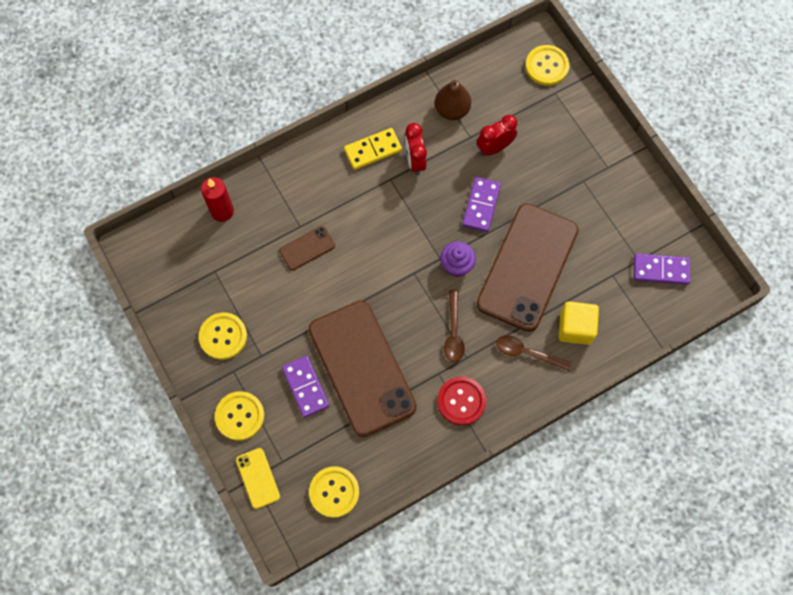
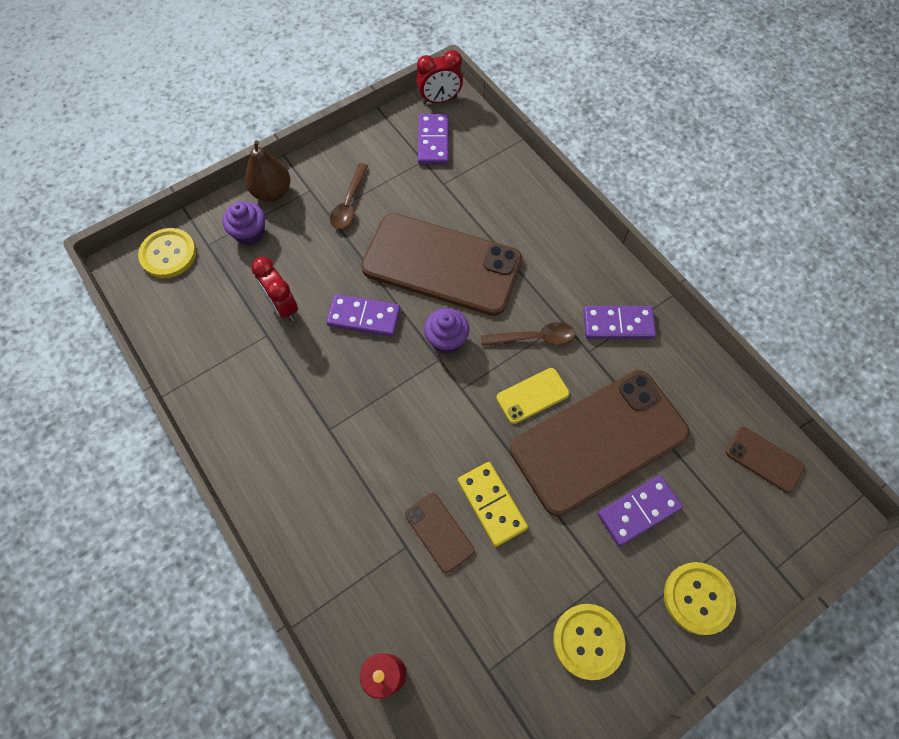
camera: 95 degrees left, 5 degrees down
(258, 478) = (774, 560): yellow phone -> yellow phone (532, 396)
(334, 492) = (764, 459): yellow button -> brown phone
(373, 150) = (284, 456): yellow domino -> yellow domino (491, 504)
(415, 161) = (301, 399): red clock -> red clock (440, 100)
(452, 110) = (225, 359): brown pear -> brown pear (272, 192)
(461, 401) = (618, 324): red button -> purple domino
(527, 353) = (547, 260): brown spoon -> brown spoon (349, 203)
(564, 123) = (250, 233): none -> purple cupcake
(575, 328) = (510, 216): yellow cube -> none

